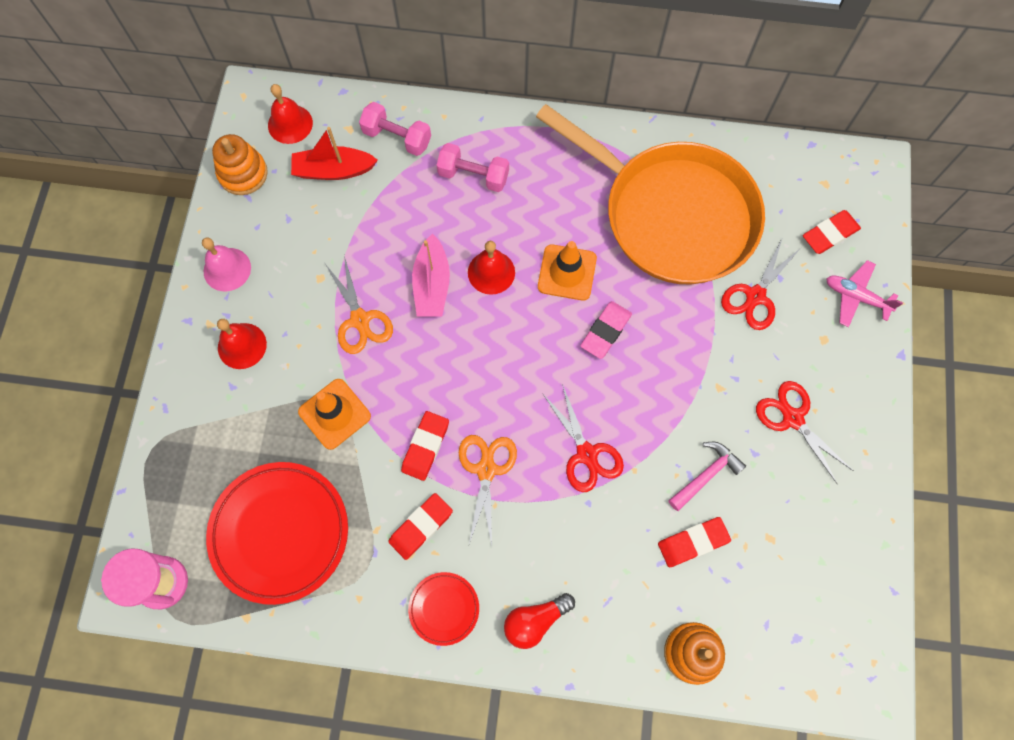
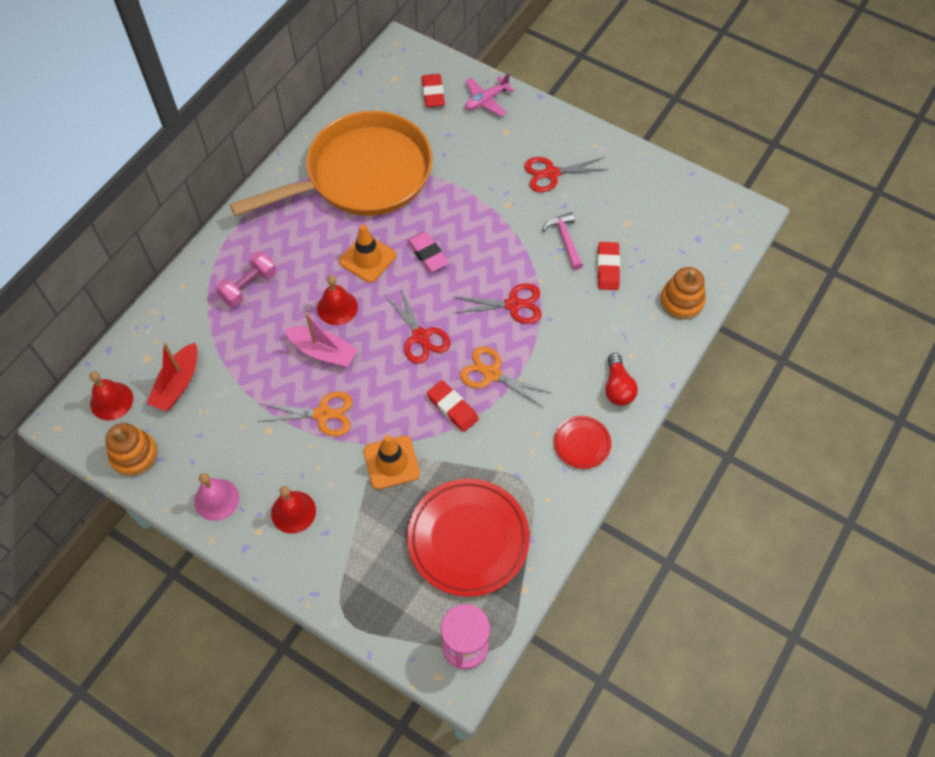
camera: 65 degrees left, 10 degrees down
(397, 138) = (179, 326): pink dumbbell -> none
(421, 527) = (513, 435): red eraser -> none
(755, 296) = (453, 154): red scissors -> red scissors (421, 336)

